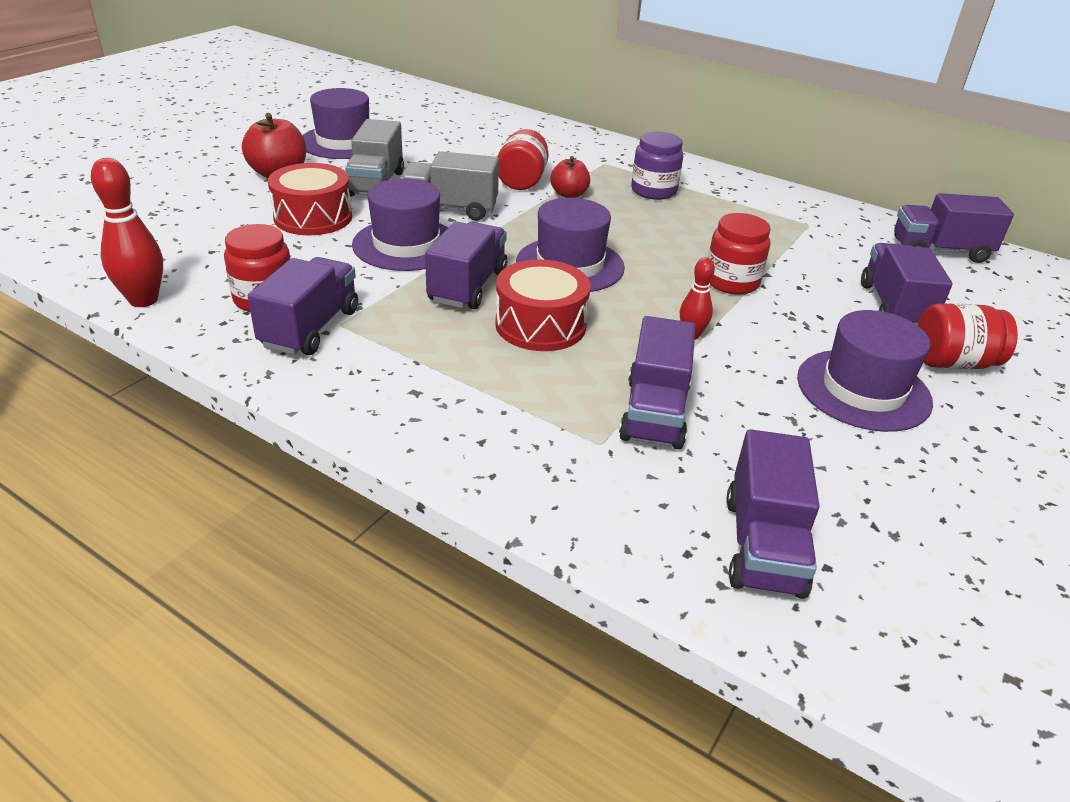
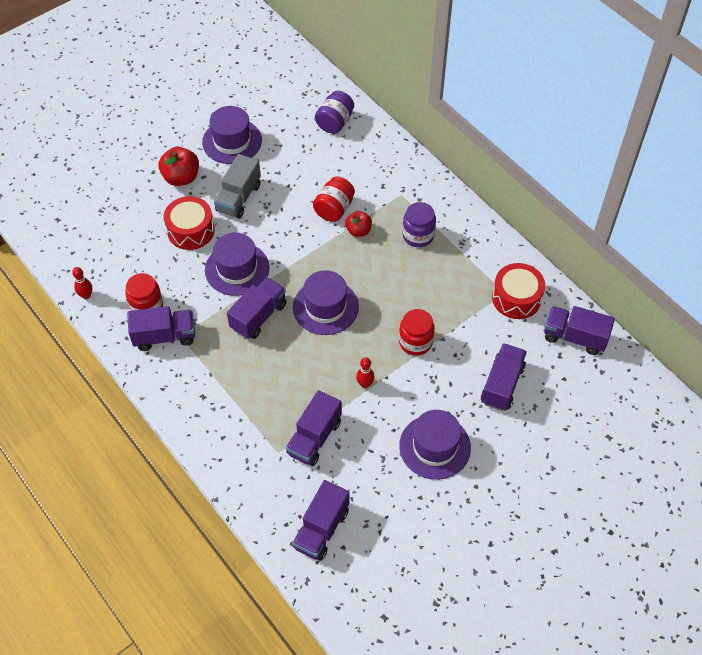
camera: 20 degrees right, 20 degrees up
(143, 300) = (86, 295): red bowling pin -> red bowling pin, size x0.59
(310, 328) = (164, 336): purple truck -> purple truck turned 45 degrees clockwise
(450, 209) = (275, 235): grey truck -> none
(478, 120) = (335, 122): none -> purple jar
(540, 325) = (285, 358): red drum -> red drum (516, 298)
(953, 362) = (502, 438): red jar -> none

